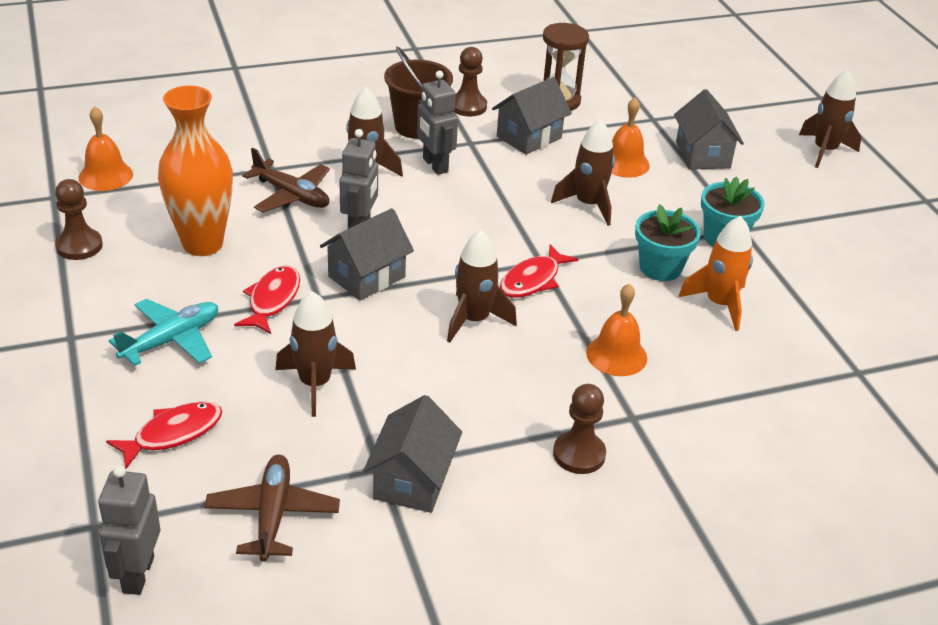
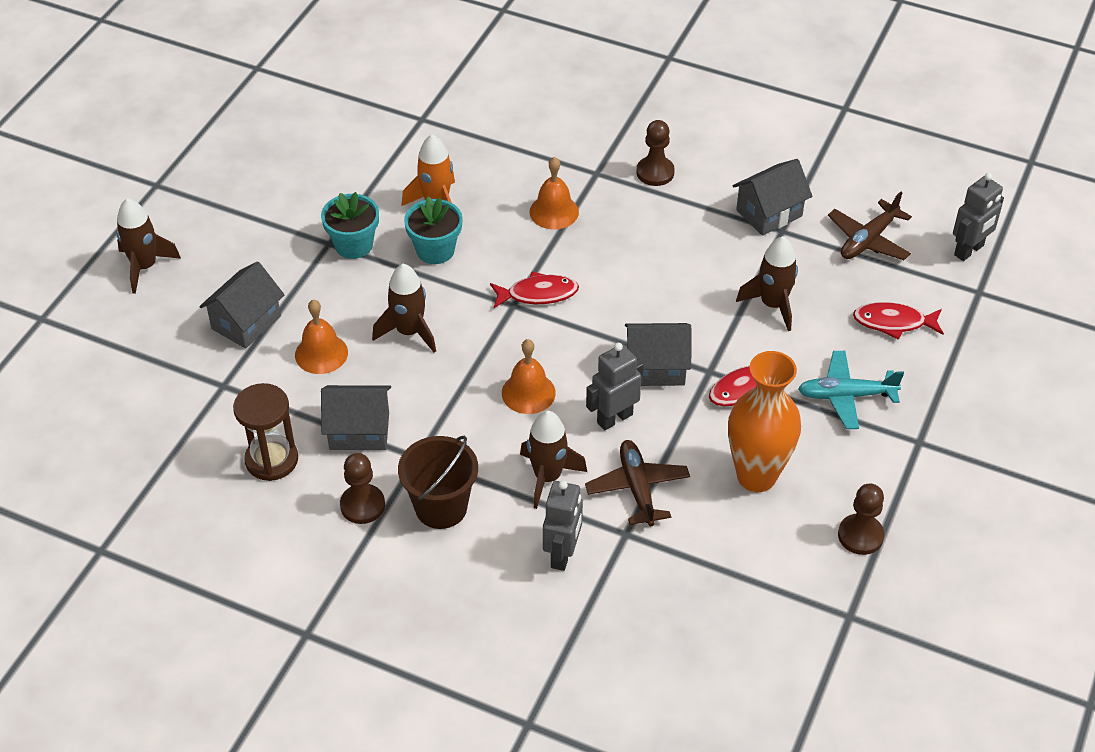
camera: 135 degrees left, 10 degrees up
(105, 175) = (784, 617): orange bell -> orange bell (528, 393)
(435, 165) = (480, 449): grey robot -> grey robot (563, 554)
(474, 320) = (617, 288): brown rocket -> none

